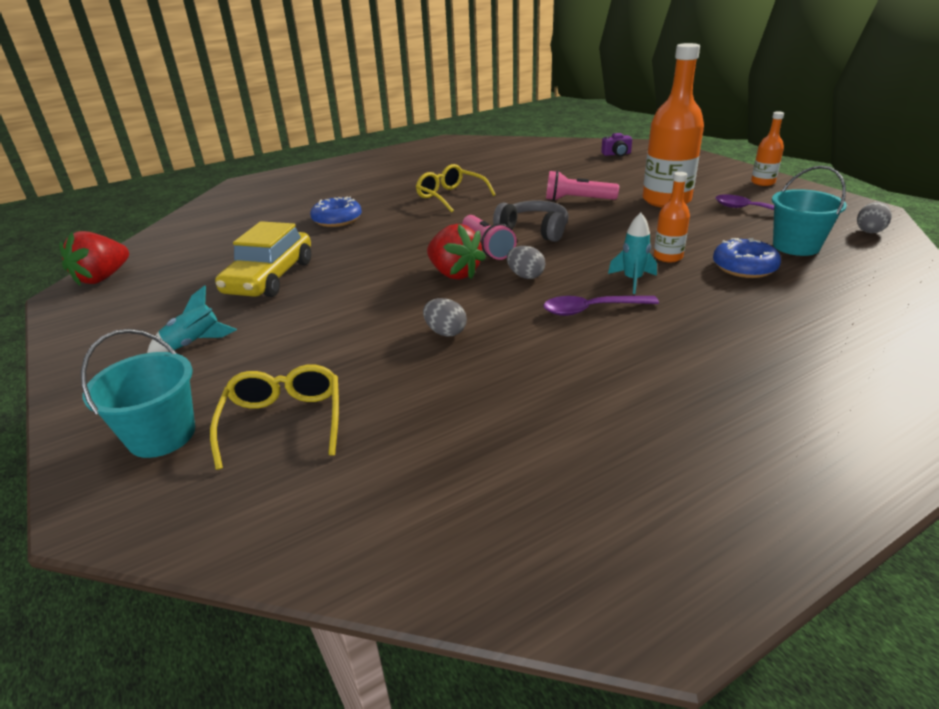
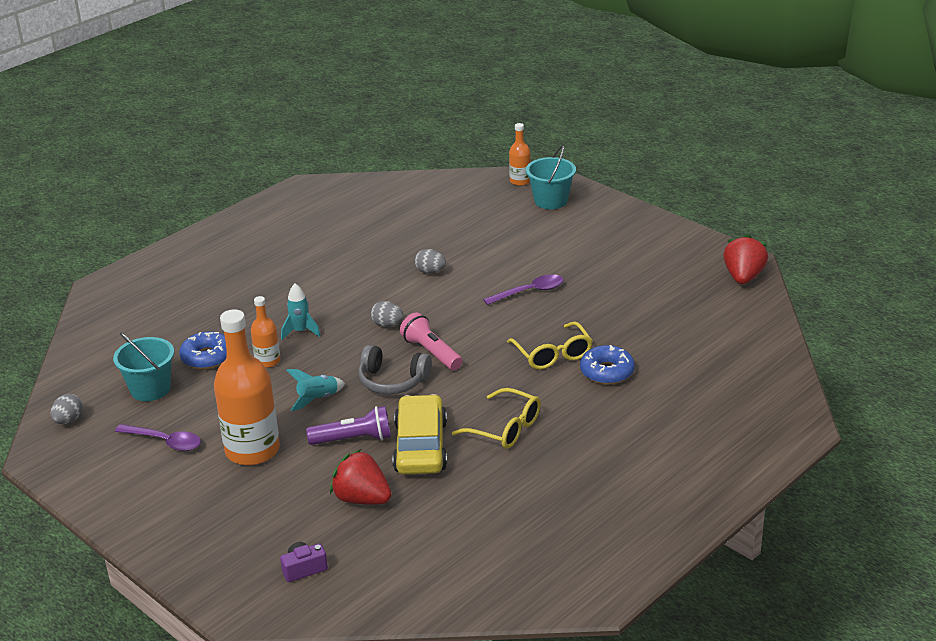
camera: 165 degrees right, 0 degrees up
(195, 343) = (594, 242): turquoise rocket -> turquoise rocket (317, 399)
(270, 277) = (600, 296): yellow car -> yellow car (420, 446)
(284, 421) = (493, 215): yellow glasses -> yellow glasses (553, 355)
(454, 274) = (447, 319): red strawberry -> red strawberry (362, 499)
(577, 200) = (354, 439): pink flashlight -> purple flashlight
(592, 309) = (332, 301): purple spoon -> purple spoon (529, 292)
(762, 182) = (126, 504): orange bottle -> orange bottle (520, 181)

